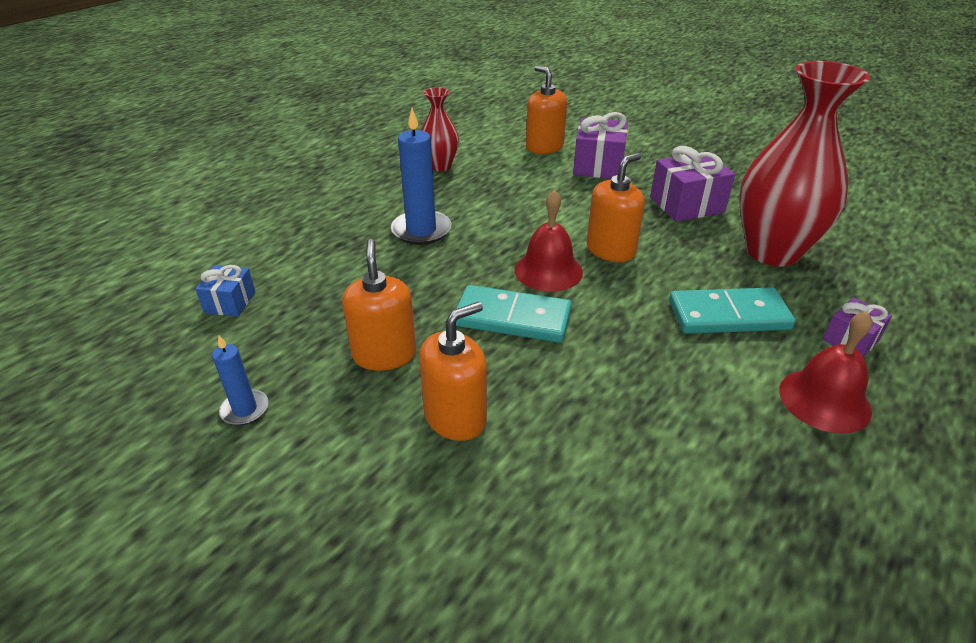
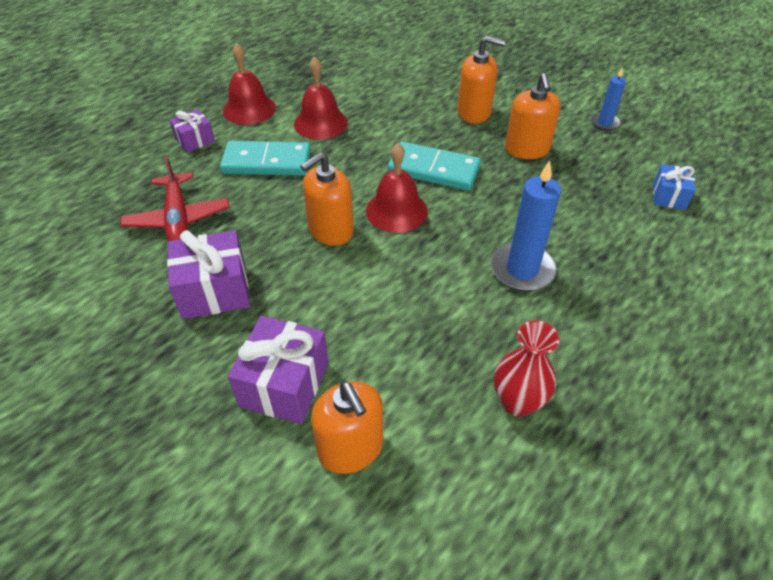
camera: 175 degrees left, 10 degrees up
(455, 417) = (474, 112): orange soap dispenser -> orange soap dispenser turned 135 degrees counterclockwise
(695, 380) = (320, 123): none -> red bell
(772, 251) = (178, 219): red vase -> red plane

